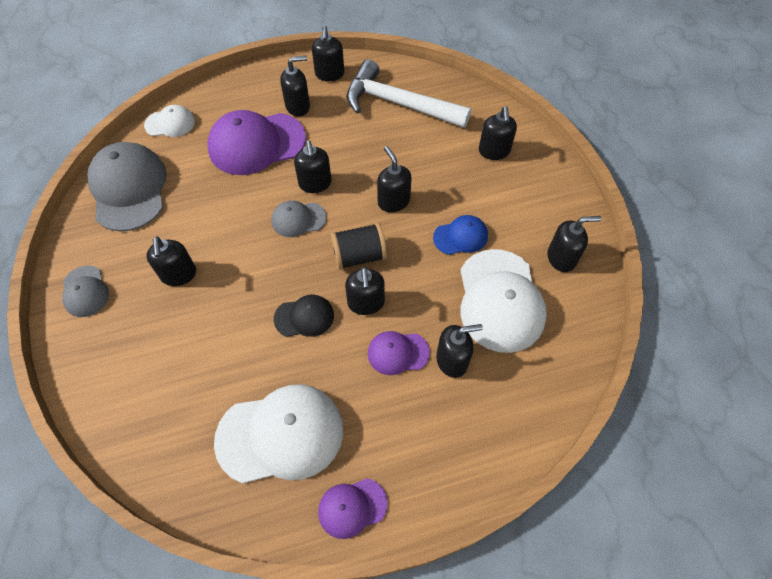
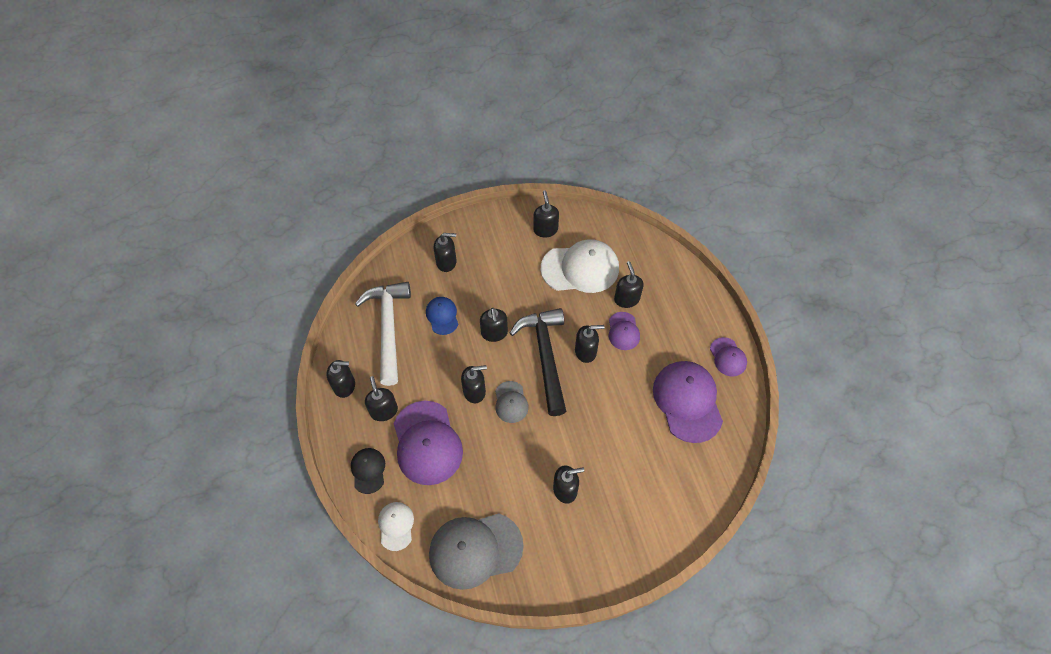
camera: 90 degrees left, 0 degrees up
(85, 291) = (583, 564): grey cap -> none
(281, 434) = (687, 401): white cap -> purple cap
(304, 317) = (599, 392): black cap -> black cap (368, 470)
(359, 256) = (545, 356): black spool -> black hammer
(393, 201) = (494, 333): black soap dispenser -> black soap dispenser turned 75 degrees counterclockwise
(399, 104) = (388, 328): white hammer -> white hammer turned 150 degrees clockwise
(460, 236) = (527, 289): blue cap -> blue cap (442, 316)

